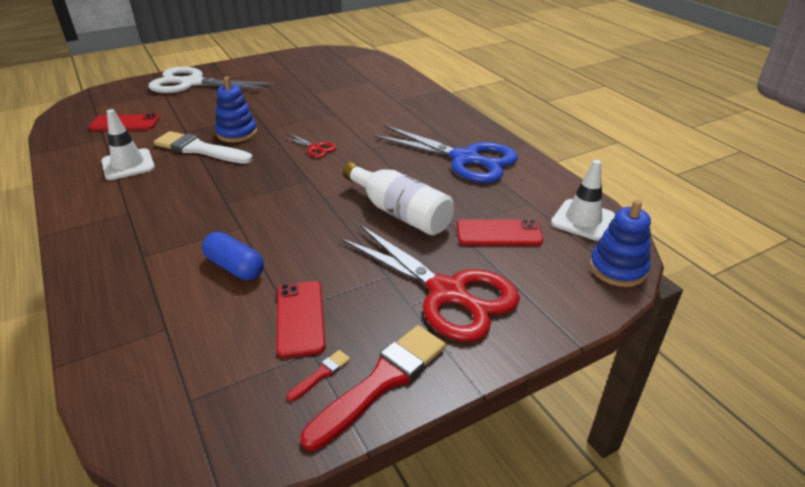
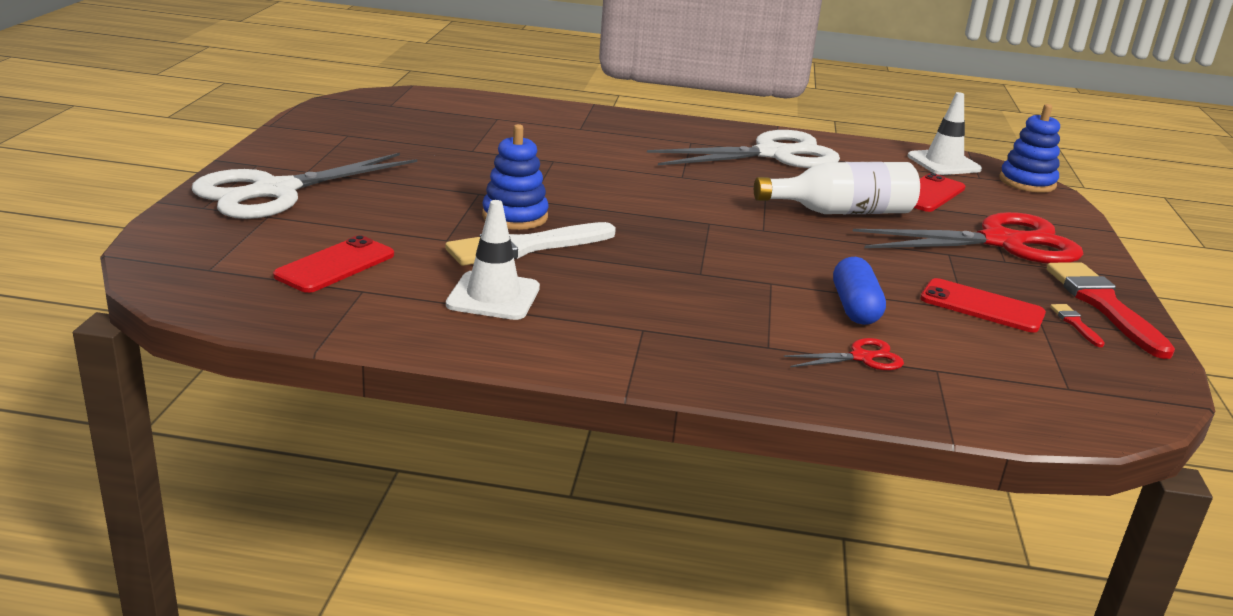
camera: 55 degrees left, 10 degrees down
(235, 267) = (854, 307): blue capsule -> blue capsule turned 75 degrees counterclockwise
(315, 148) = (635, 196): red scissors -> red scissors (862, 357)
(465, 159) = (773, 154): blue scissors -> white scissors

